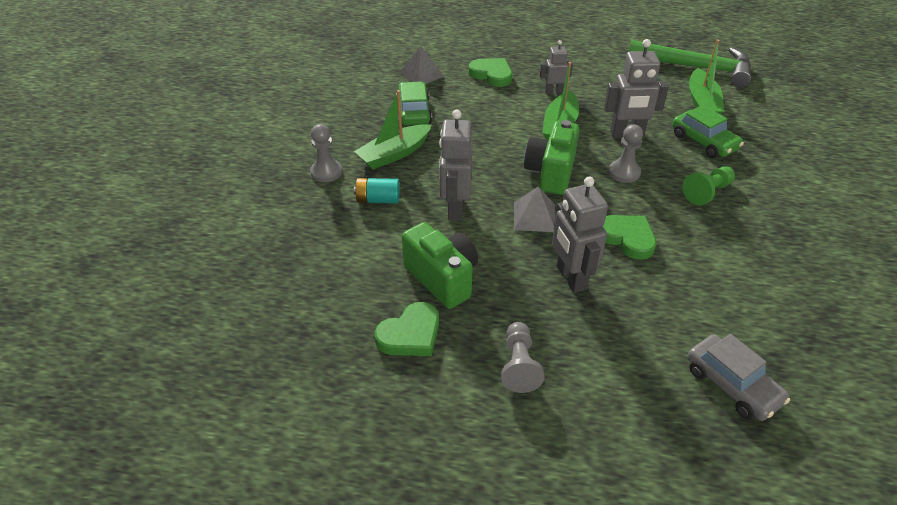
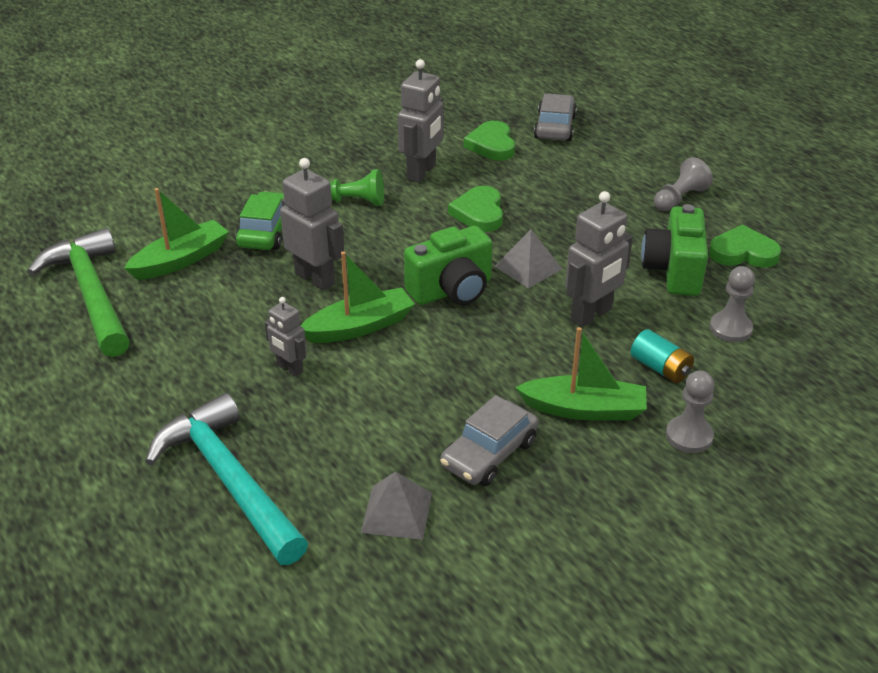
camera: 135 degrees left, 5 degrees down
(414, 111) = (489, 454): green car -> grey car
(492, 75) = (311, 444): green heart -> green heart (491, 145)
(499, 50) = (229, 481): none -> turquoise hammer
(570, 278) = (567, 217): grey robot -> grey robot (422, 172)
(624, 172) = (387, 252): grey pawn -> grey pawn (730, 328)

